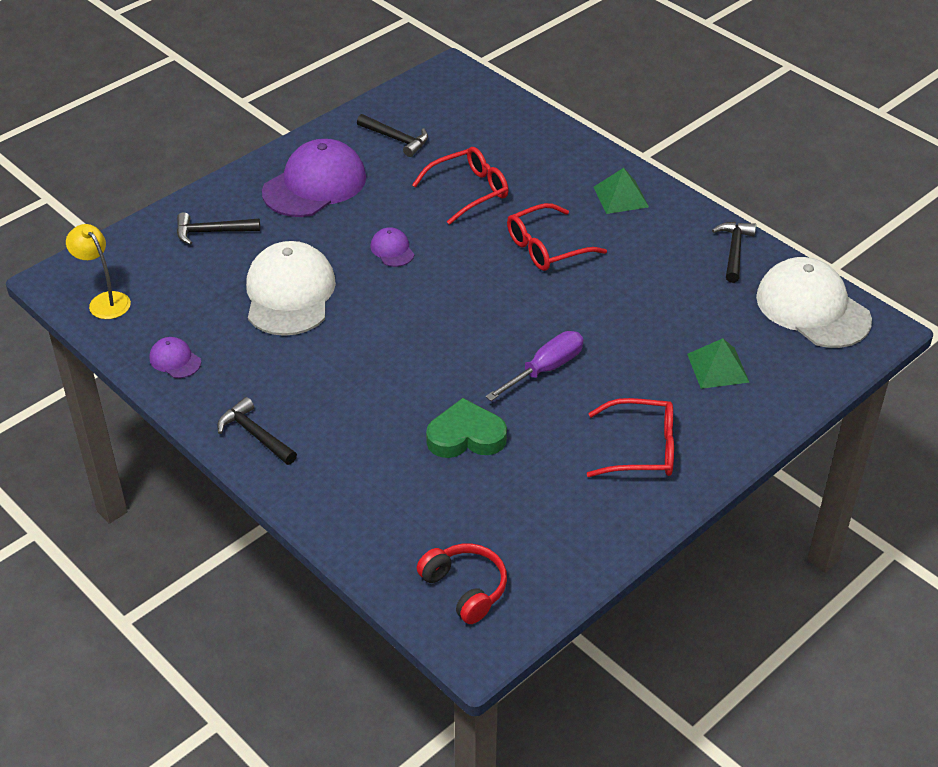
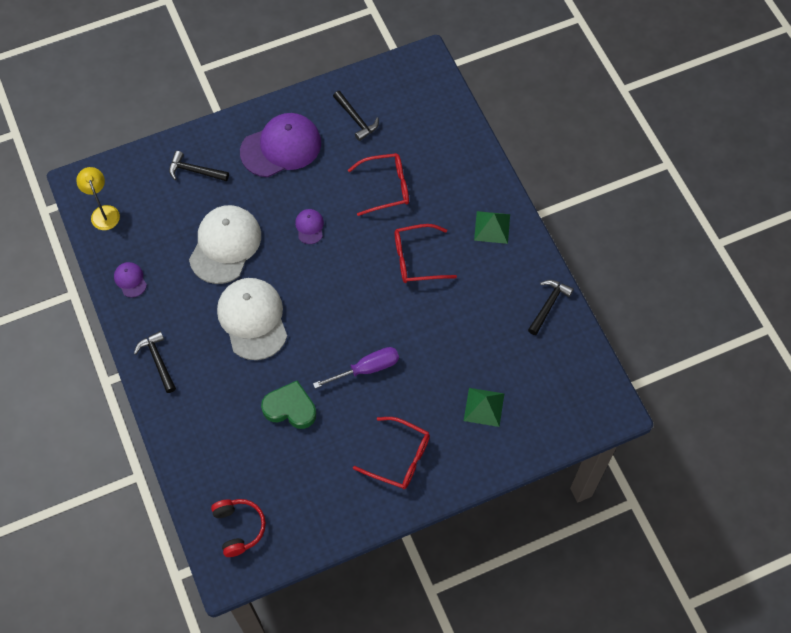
camera: 20 degrees right, 20 degrees up
(812, 308) = (577, 376): white cap -> white cap (253, 319)

